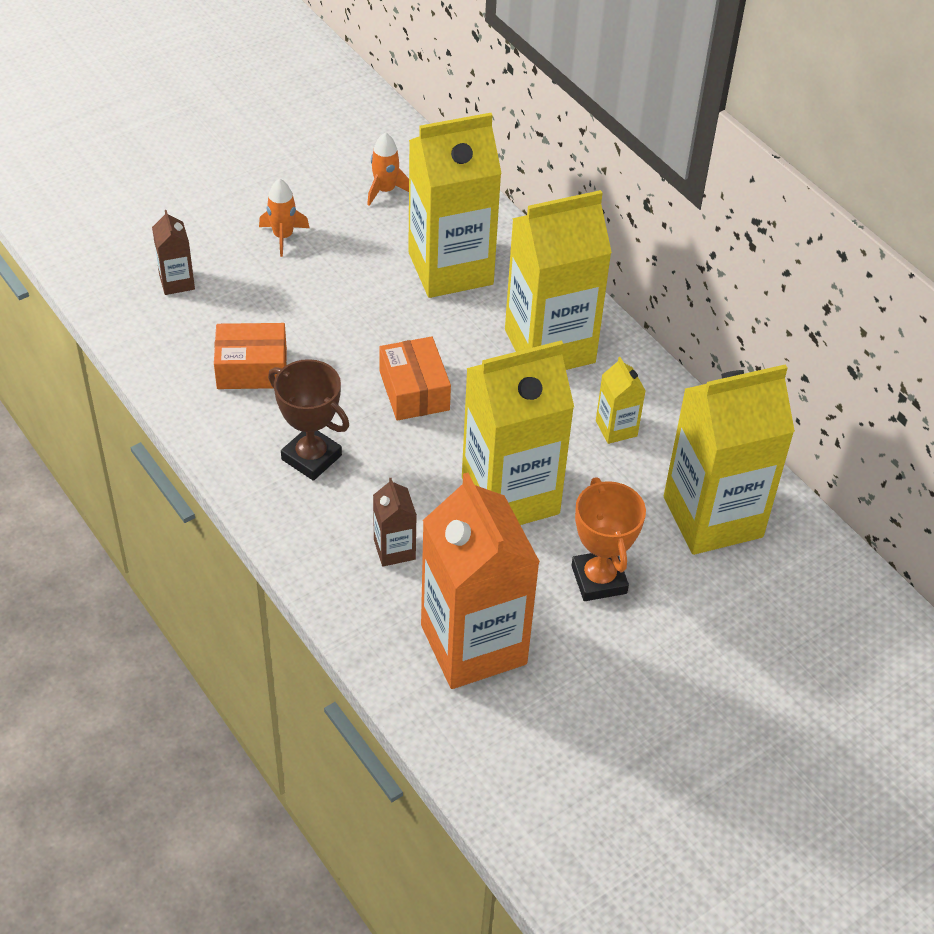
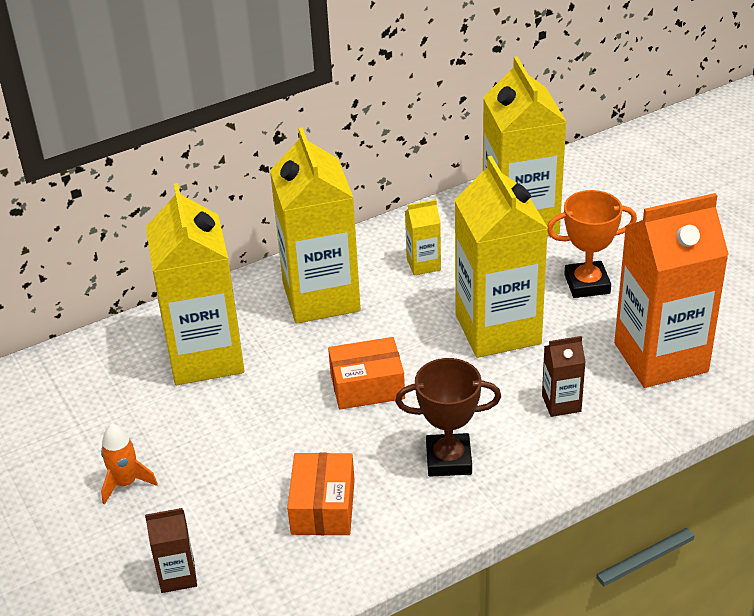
camera: 80 degrees left, 10 degrees down
(311, 457) = (448, 459): brown trophy -> brown trophy turned 45 degrees clockwise
(385, 190) = (76, 401): orange rocket -> none

